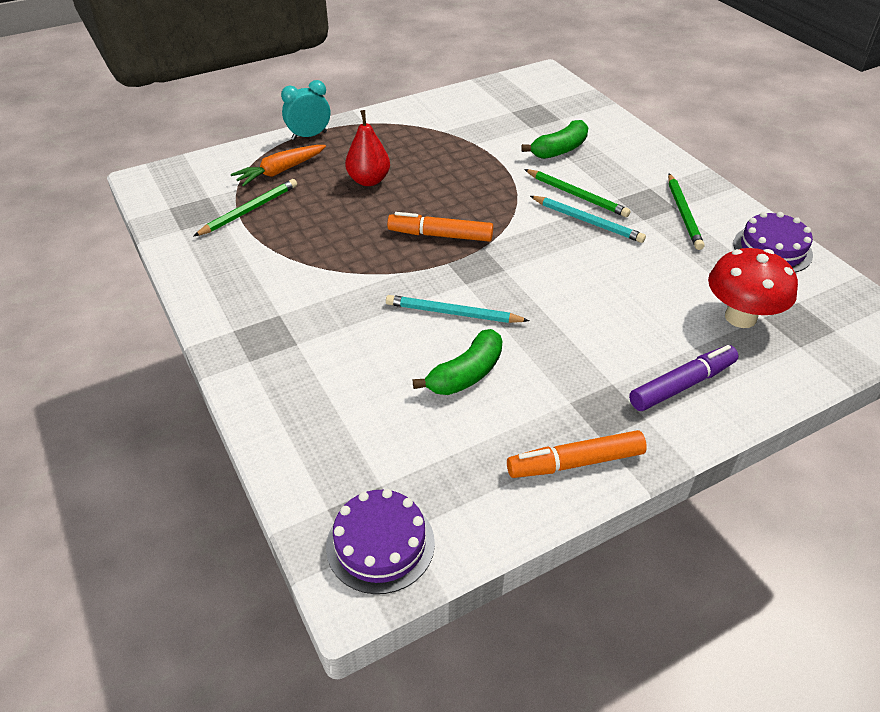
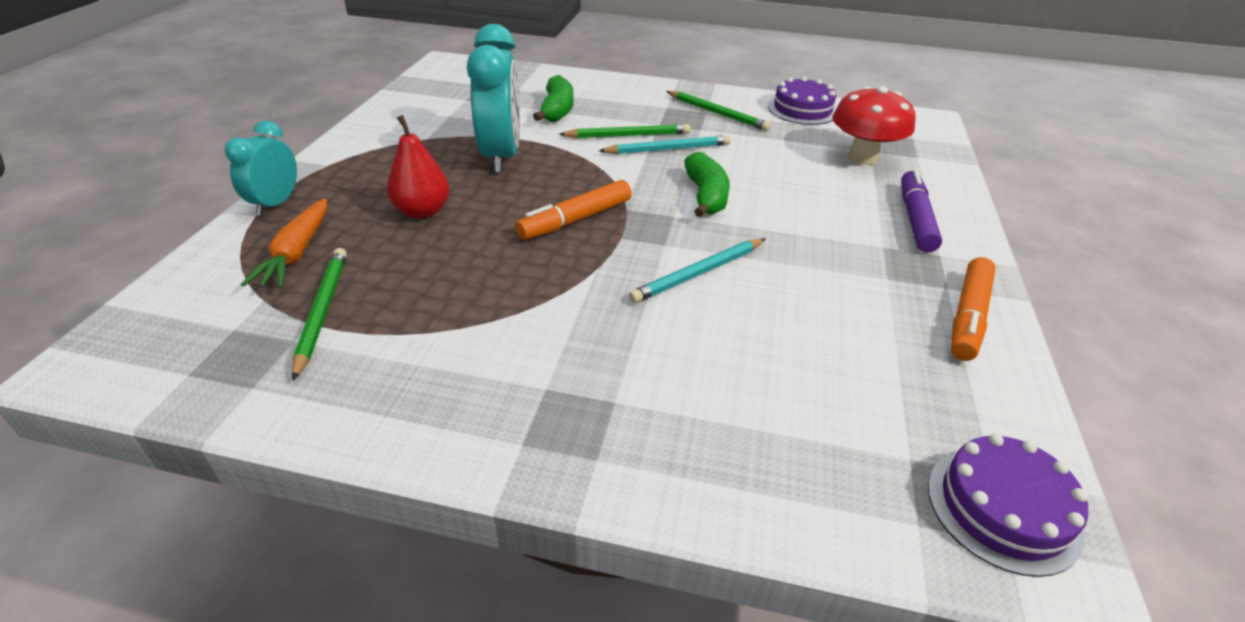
camera: 50 degrees left, 5 degrees down
(466, 167) = (501, 156): none -> turquoise clock
(466, 374) = (794, 312): green banana -> green banana (706, 196)

